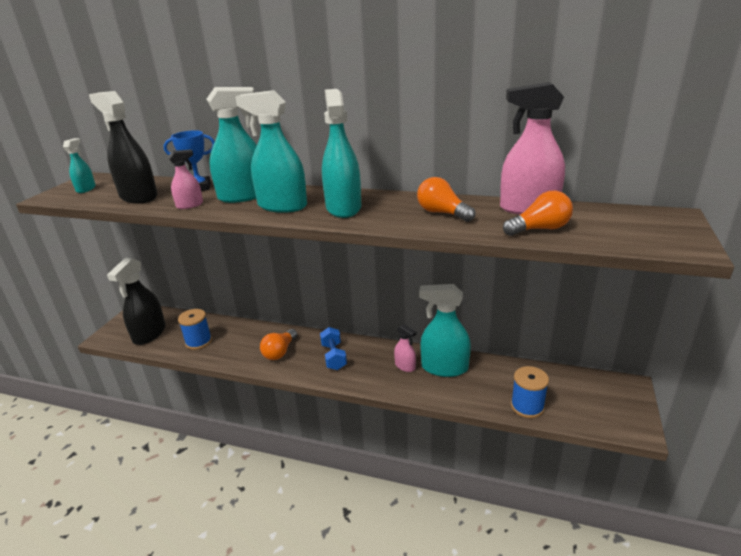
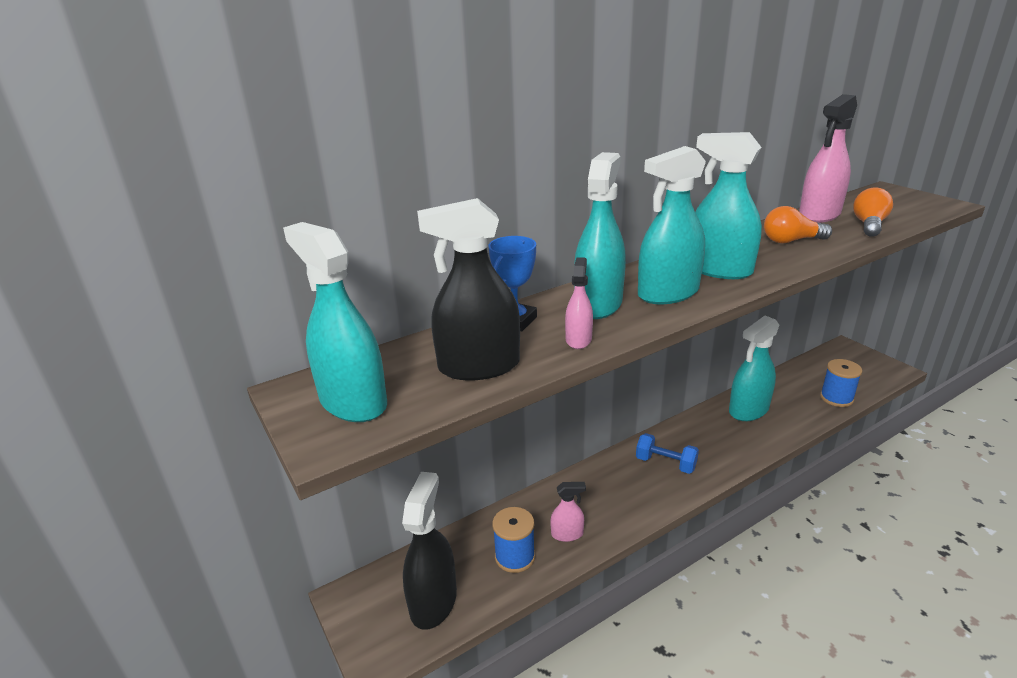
camera: 50 degrees left, 0 degrees up
(86, 189) = (353, 402): turquoise spray bottle -> turquoise spray bottle, size x1.94
(149, 334) = (433, 601): black spray bottle -> black spray bottle turned 135 degrees counterclockwise
(280, 352) = (615, 497): orange light bulb -> none
(405, 366) = (725, 429): pink spray bottle -> pink spray bottle (567, 534)

